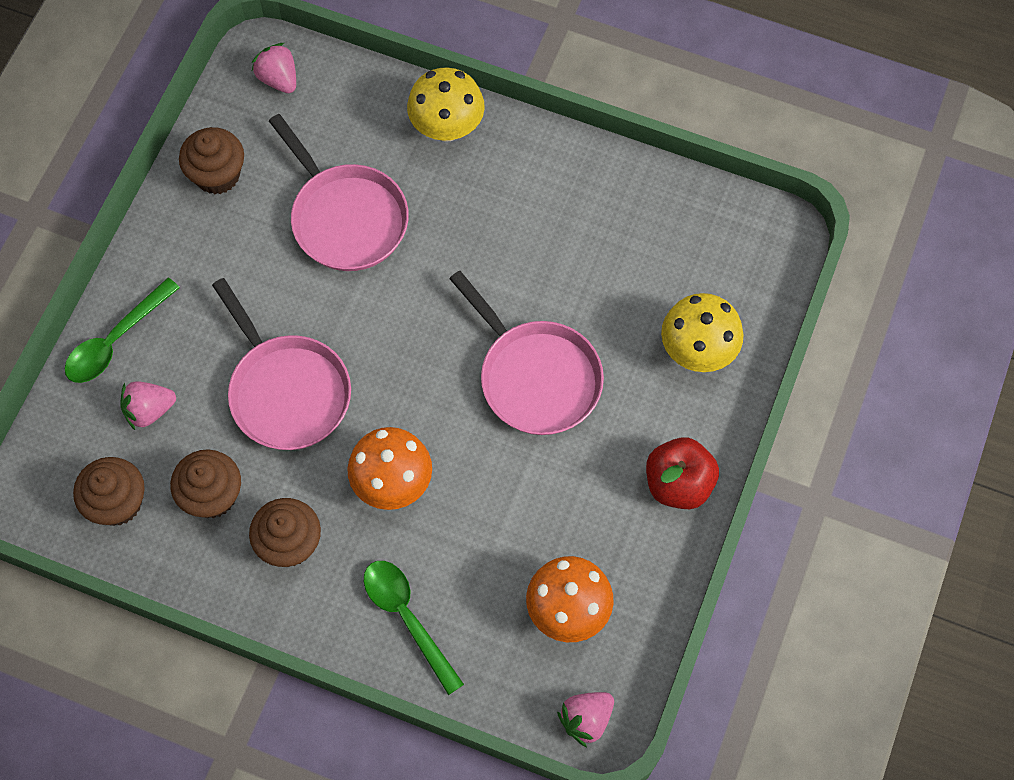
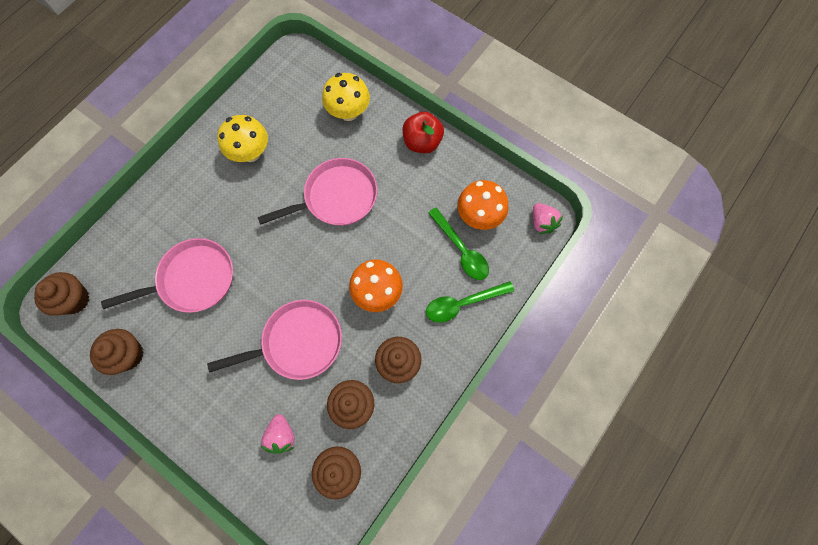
camera: 75 degrees left, 5 degrees up
(115, 341) = (223, 449): green spoon -> green spoon (461, 250)
(278, 79) = (74, 299): pink strawberry -> brown cupcake
(447, 127) = (155, 206): yellow mushroom -> yellow mushroom (250, 153)

